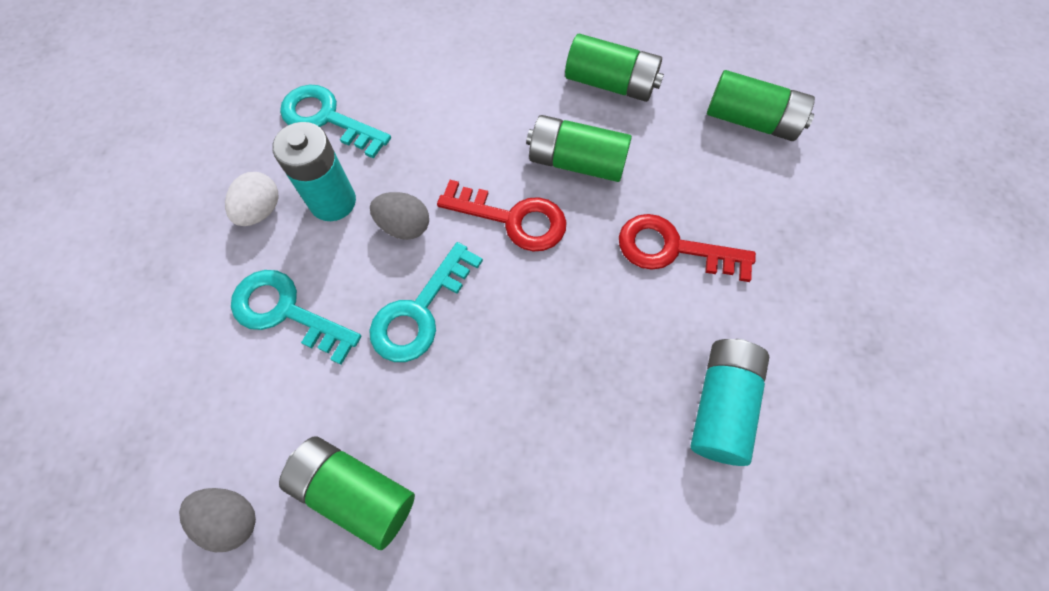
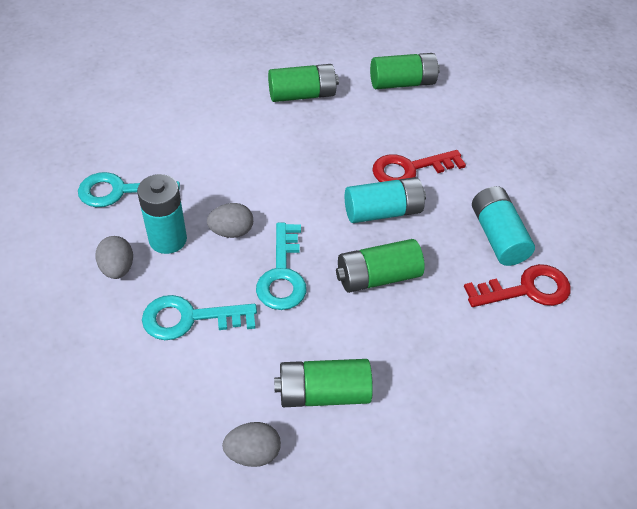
camera: 35 degrees left, 15 degrees down
(261, 211) = (117, 268): white egg -> grey egg
(513, 219) = (301, 196): red key -> red key (526, 289)
(576, 162) = (315, 147): green battery -> green battery (377, 277)
(596, 290) = (383, 211): none -> turquoise battery

